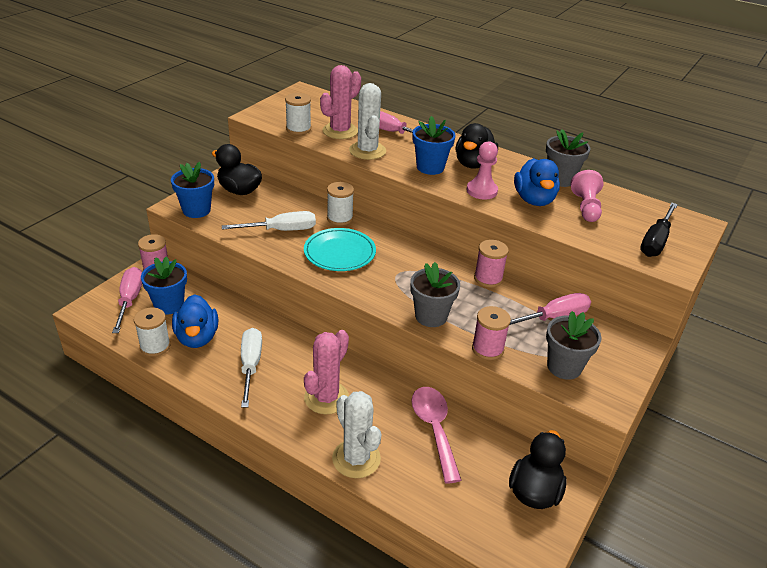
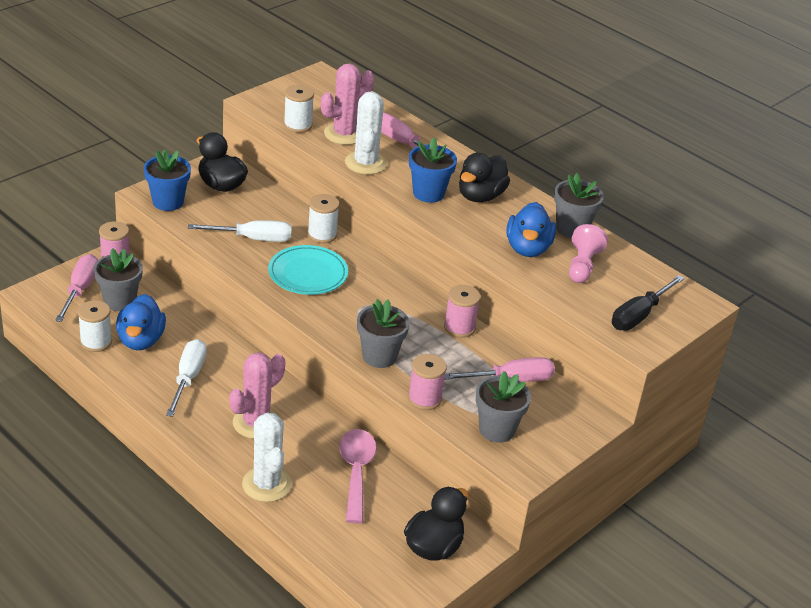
camera: 10 degrees right, 0 degrees up
(169, 305) = (120, 301): blue flower pot -> grey flower pot
(481, 191) = (473, 229): pink pawn -> none

